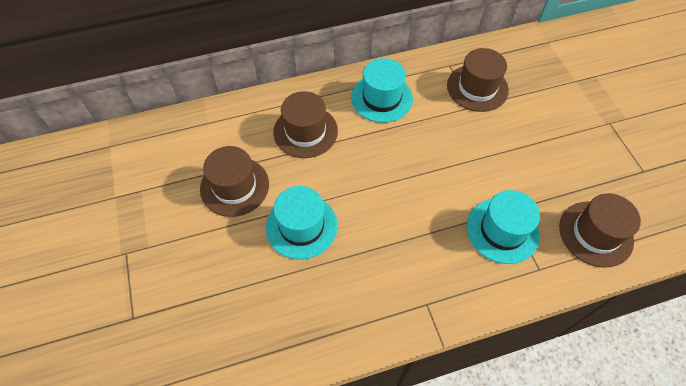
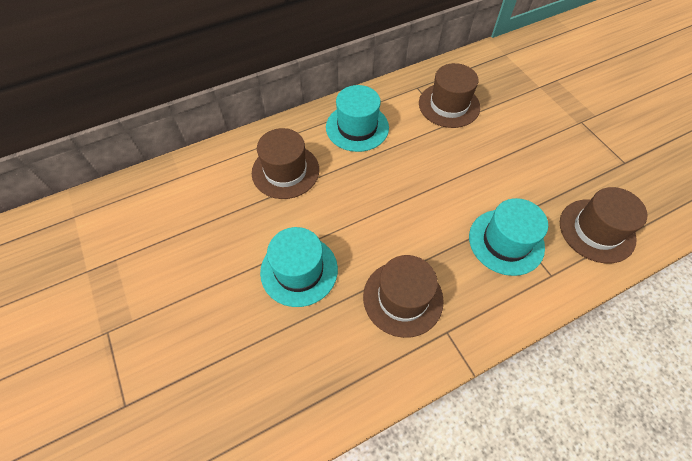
camera: 10 degrees left, 0 degrees up
(234, 186) = (219, 239): brown hat -> brown hat (403, 298)

